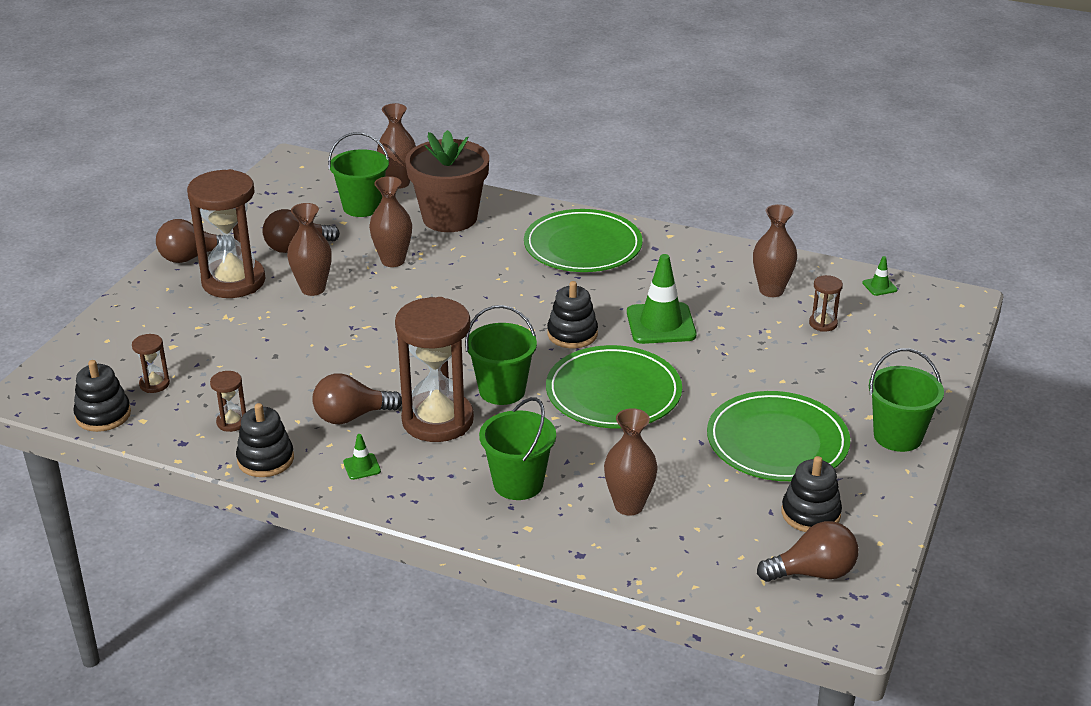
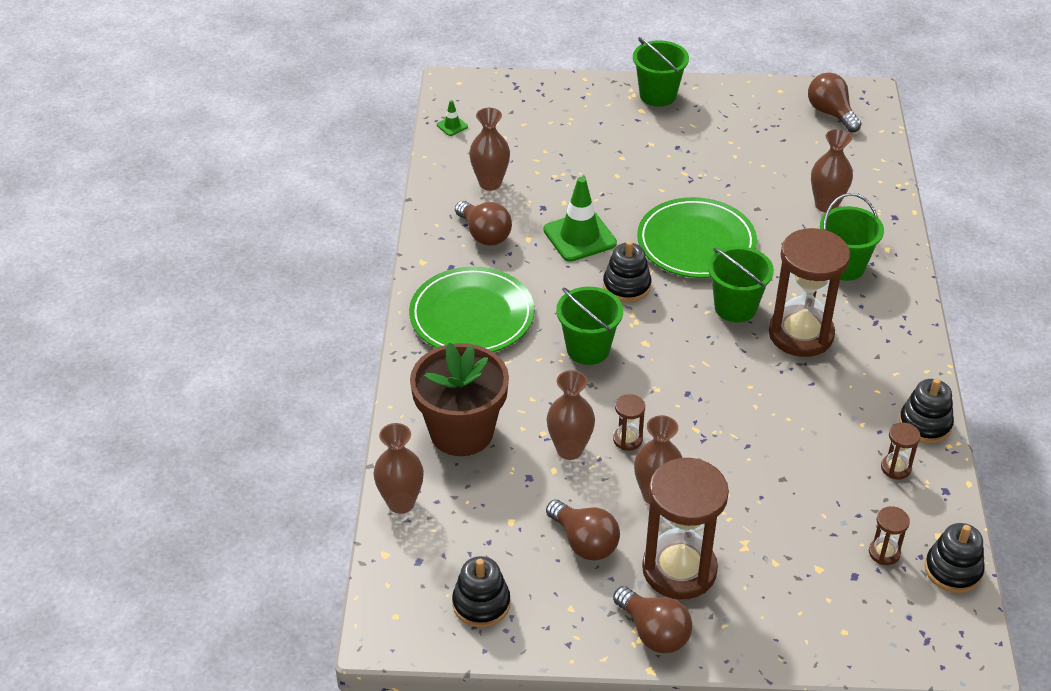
camera: 110 degrees left, 10 degrees up
(351, 416) = (832, 390): brown light bulb -> brown light bulb (484, 234)
(362, 207) = (470, 516): green bucket -> green bucket (588, 349)
(362, 467) = (889, 360): green traffic cone -> none
(777, 442) = (702, 148): green plate -> none
(810, 514) = (772, 122): black stacking toy -> black stacking toy (481, 604)
(823, 323) = (527, 148): brown hourglass -> brown hourglass (627, 439)

